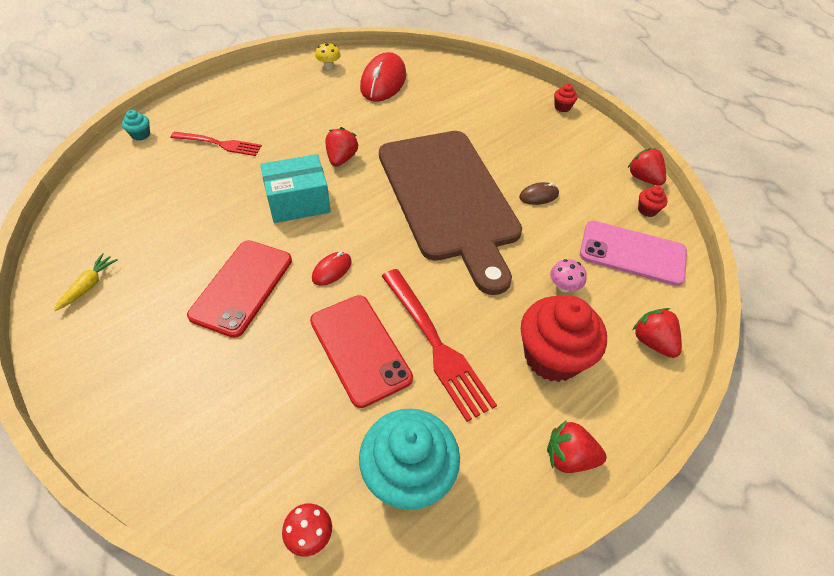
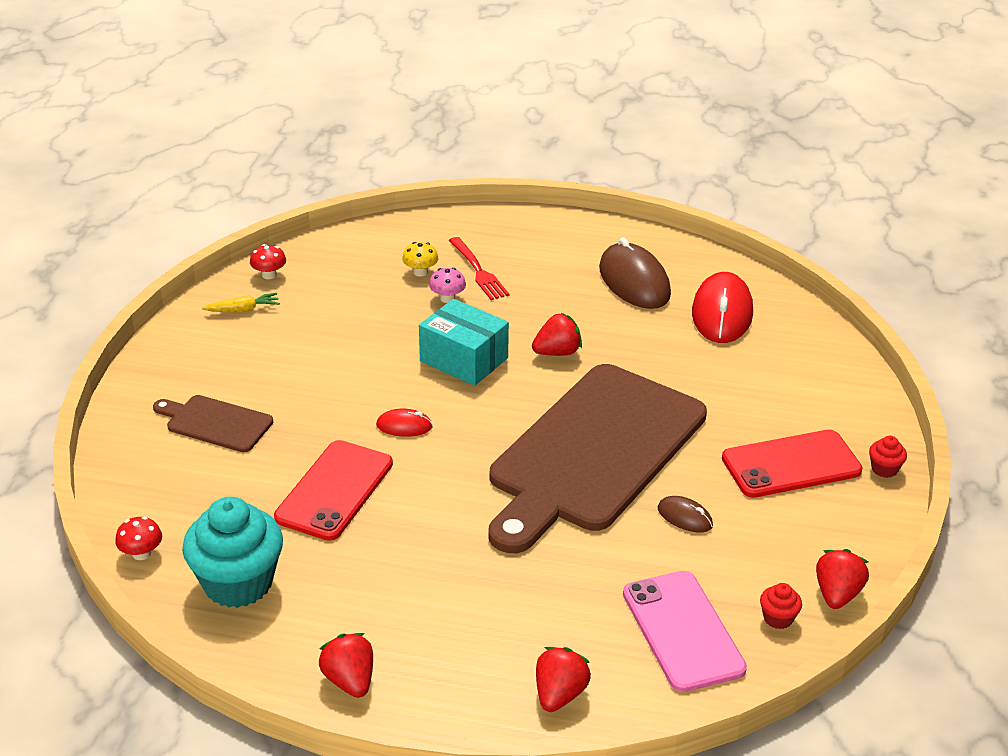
camera: 55 degrees right, 15 degrees down
(70, 246) = (269, 275): none -> red mushroom
(141, 135) = (432, 224): turquoise cupcake -> none
(203, 382) = (216, 423): none -> brown cutting board
(242, 287) = (327, 387): red phone -> red phone (791, 465)
(316, 93) = (634, 282): none -> brown mouse
(328, 66) = (692, 264): yellow mushroom -> yellow mushroom (420, 272)
(383, 82) = (722, 313): red mouse -> red mouse turned 60 degrees counterclockwise
(436, 345) = (388, 535): red fork -> none
(552, 357) = (457, 622): red cupcake -> none
(564, 286) = (564, 594): pink mushroom -> pink mushroom (447, 298)

